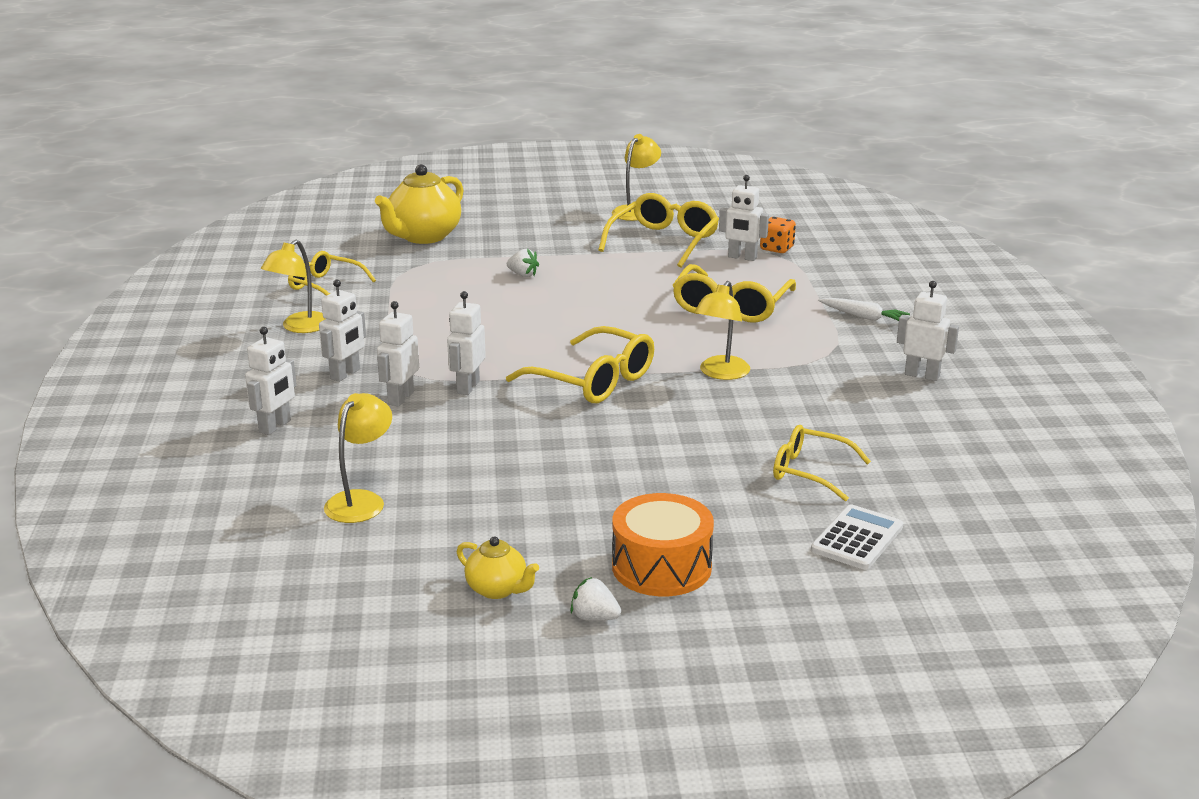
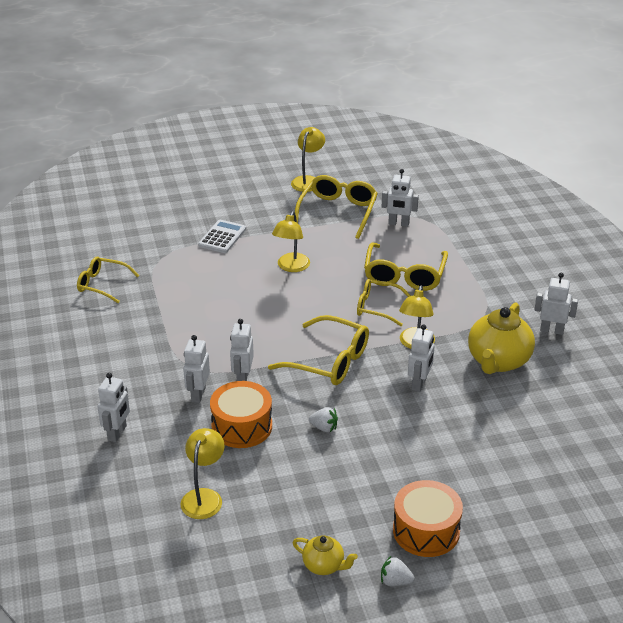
camera: 10 degrees left, 10 degrees up
(300, 327) = (99, 330): yellow lamp -> yellow lamp (291, 267)
(345, 374) = (150, 375): white robot -> white robot (419, 383)
(423, 236) = (158, 224): yellow teapot -> yellow teapot (498, 361)
(445, 434) = (242, 426): none -> orange drum
(523, 275) = (245, 258): white strawberry -> white strawberry (324, 428)
(776, 248) = (420, 212): orange dice -> none
(810, 471) = (500, 431): yellow glasses -> yellow glasses (377, 307)
(857, 538) = (545, 488): white calculator -> white calculator (222, 237)
(864, 317) = (499, 276): white carrot -> none

